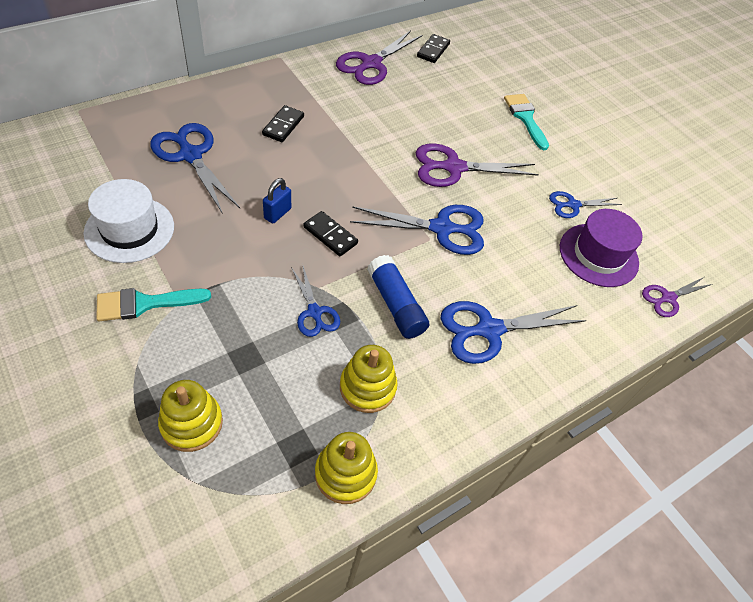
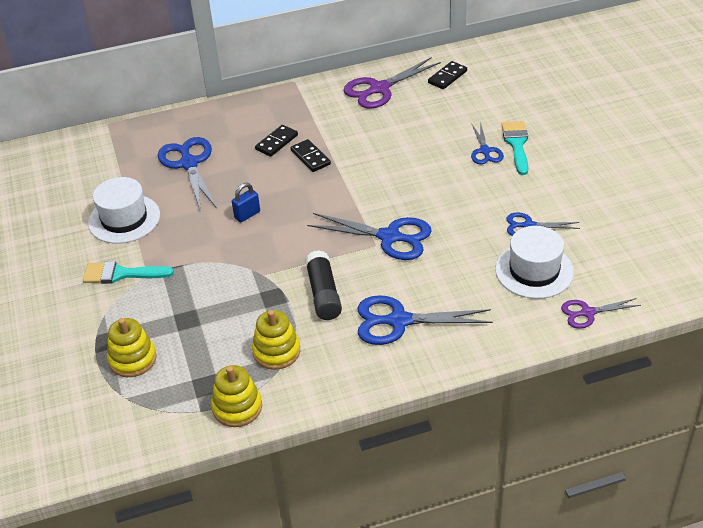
camera: 25 degrees right, 10 degrees down
(314, 312) = (252, 293): blue scissors -> blue scissors (485, 151)
(330, 235) = (287, 235): black domino -> black domino (310, 157)
(396, 304) = (323, 294): blue glue stick -> black glue stick
(454, 168) = (423, 186): purple scissors -> none
(598, 255) = (534, 271): purple hat -> white hat

